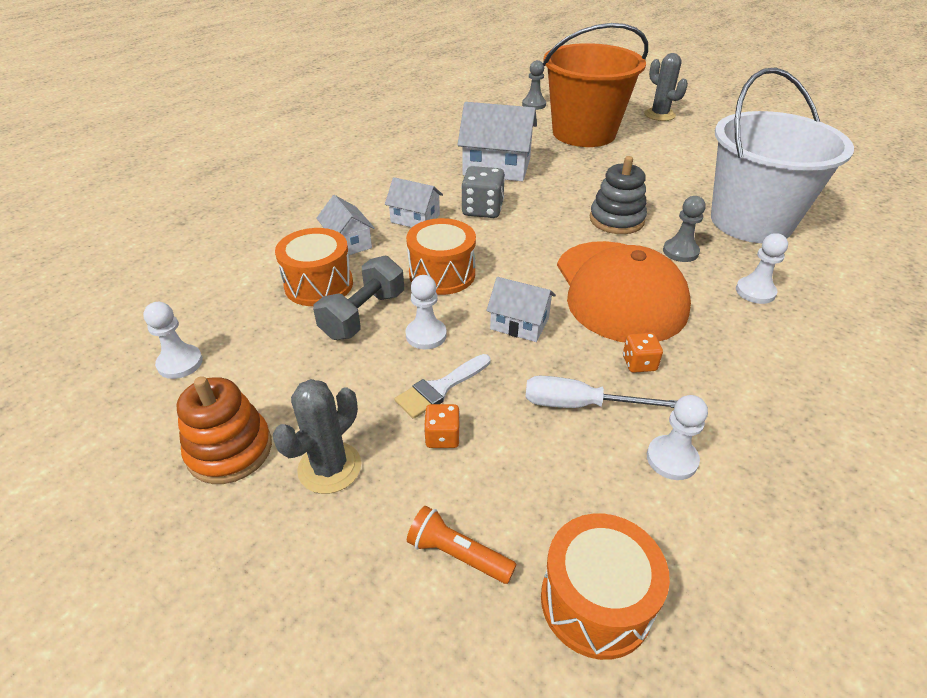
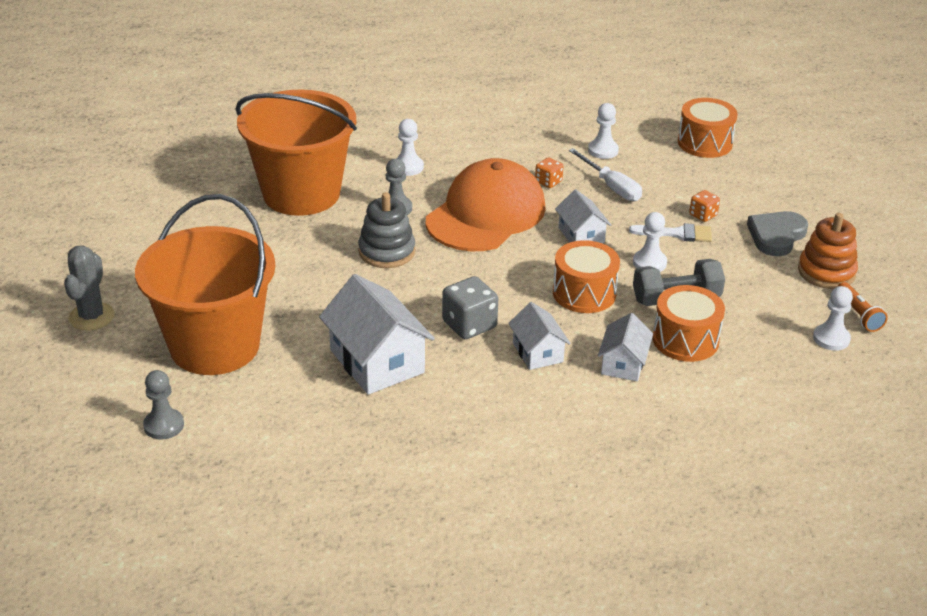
camera: 135 degrees left, 5 degrees down
(329, 467) = (776, 236): grey cactus -> grey heart
(457, 554) = (745, 180): orange flashlight -> orange flashlight (858, 314)
(751, 221) = (301, 193): white bucket -> orange bucket

